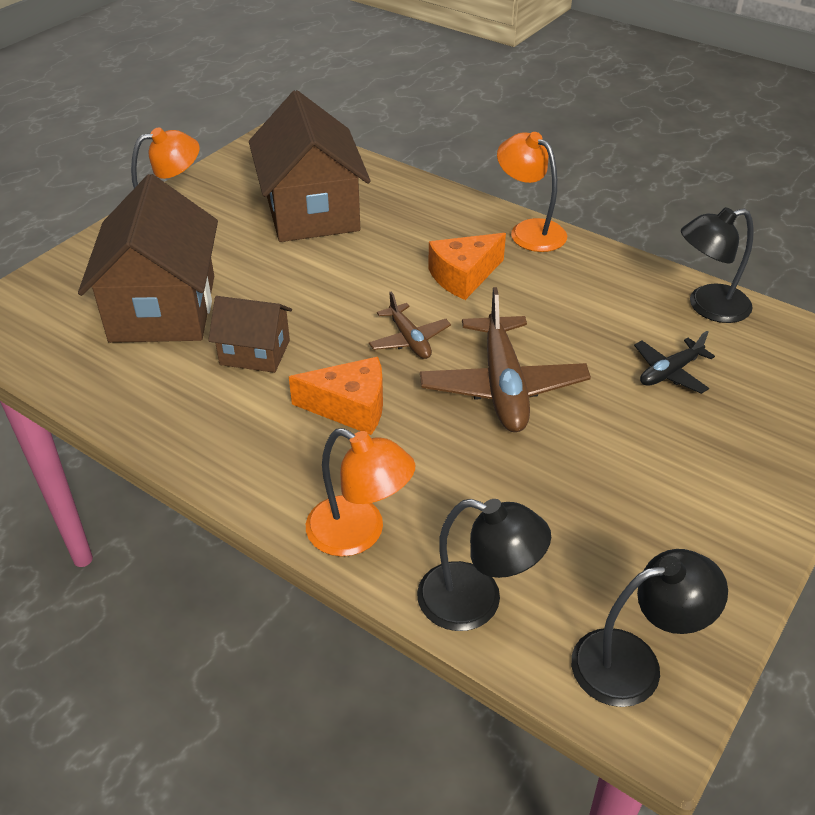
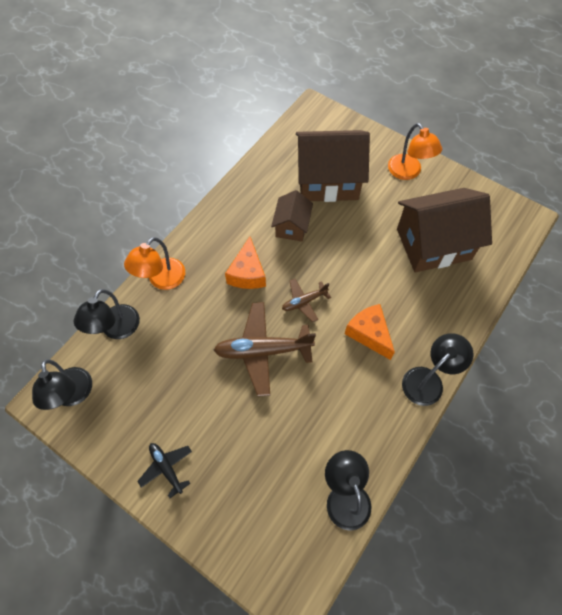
camera: 90 degrees right, 20 degrees up
(529, 231) = (428, 380): orange lamp -> black lamp
(670, 372) = (274, 453): black plane -> black plane (166, 468)

